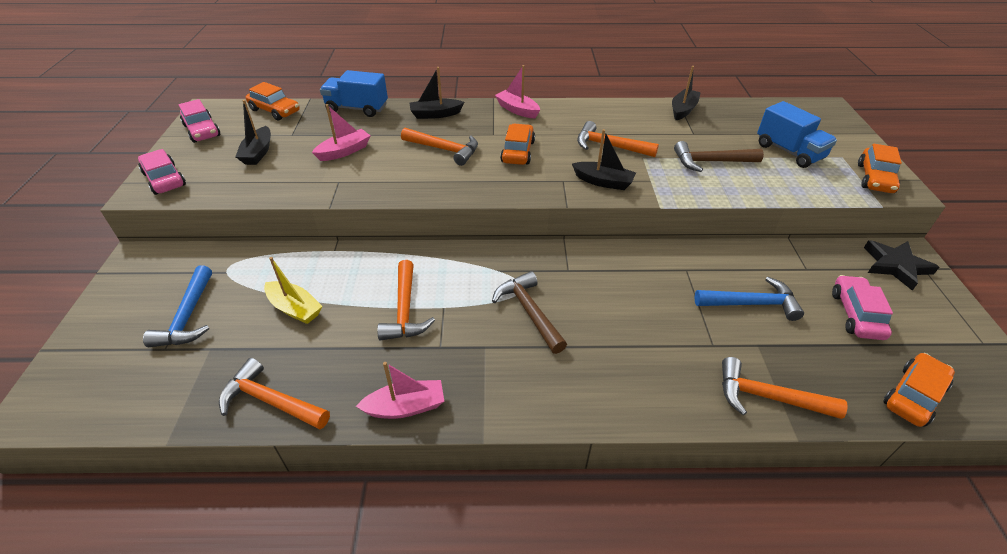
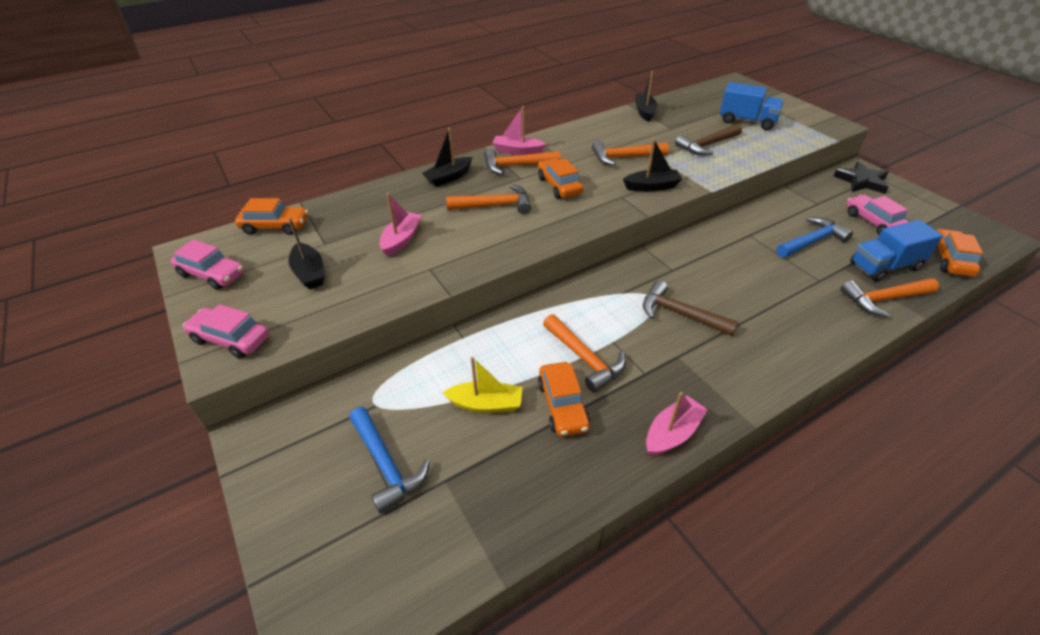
camera: 30 degrees left, 0 degrees up
(270, 401) = (558, 492): orange hammer -> orange hammer (516, 166)
(357, 109) = (364, 196): blue truck -> blue truck (884, 266)
(875, 178) = (815, 123): orange car -> orange car (562, 405)

